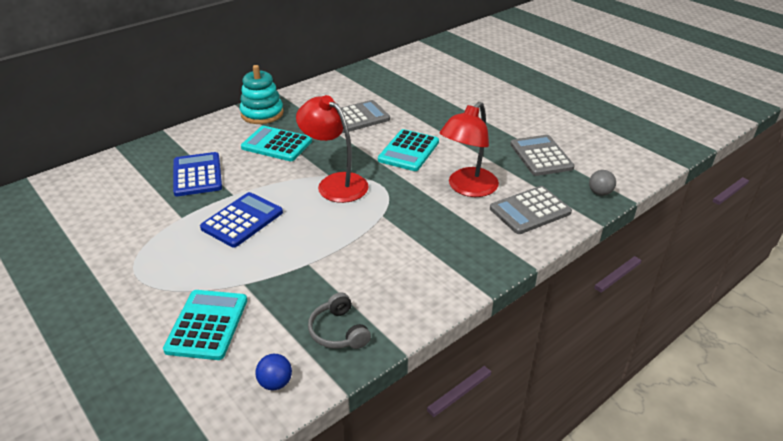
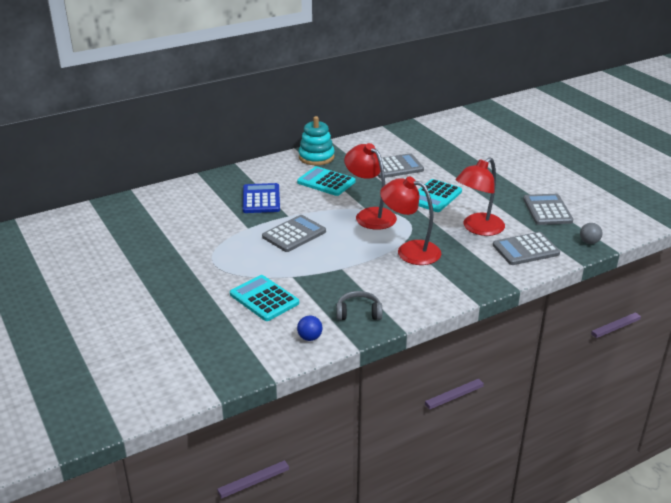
camera: 10 degrees right, 5 degrees down
(207, 325) = (264, 299): turquoise calculator -> turquoise calculator turned 60 degrees counterclockwise
(242, 220) = (294, 234): blue calculator -> grey calculator
(338, 331) = (358, 313): grey headphones -> grey headphones turned 105 degrees clockwise
(391, 228) = (410, 251): none -> red lamp

